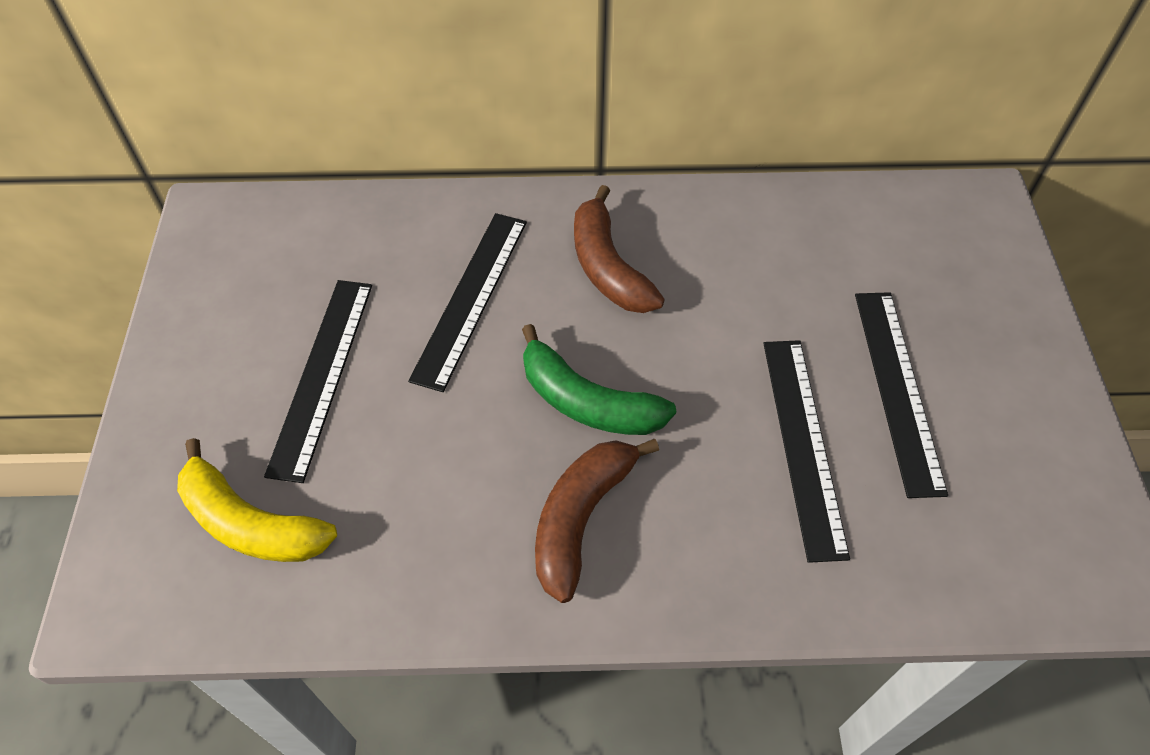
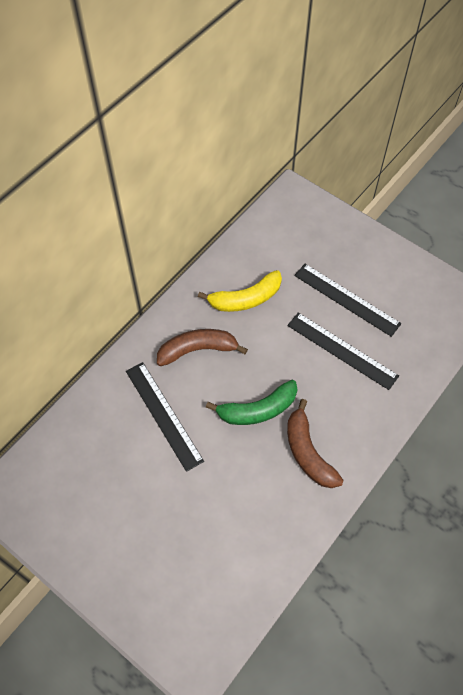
camera: 50 degrees left, 5 degrees up
(251, 523) = (203, 583): yellow banana -> yellow banana (246, 299)
(321, 375) = (150, 505): black ruler -> none
(608, 267) = (197, 350): brown banana -> brown banana turned 150 degrees clockwise

